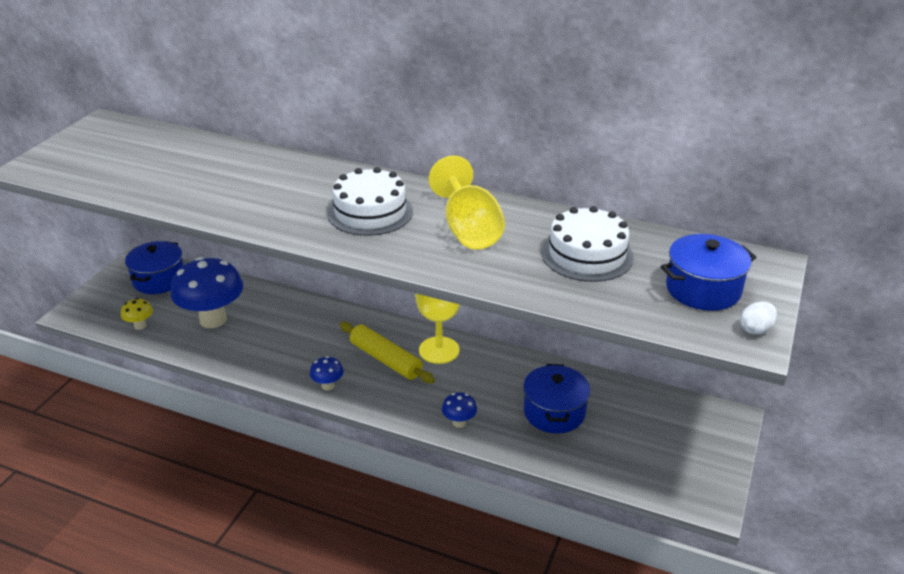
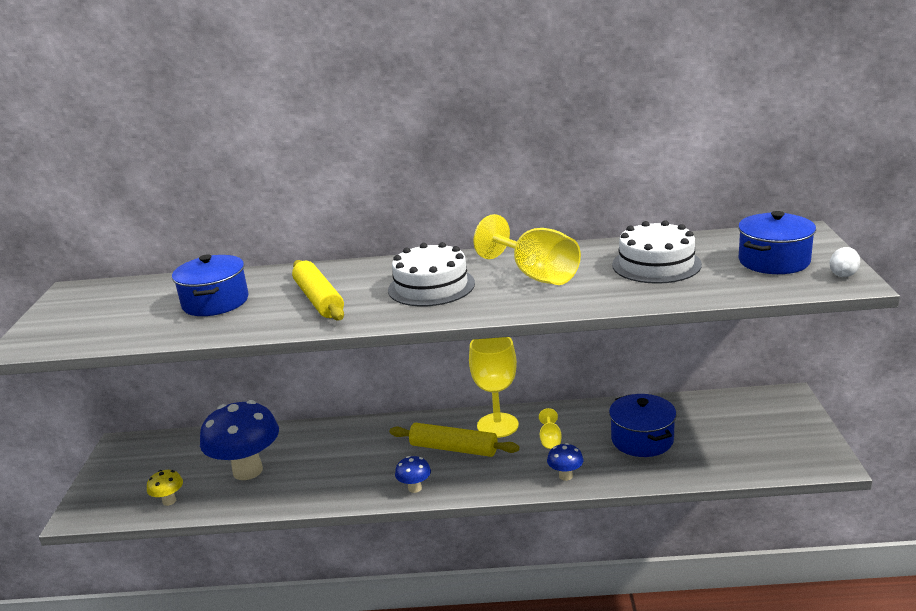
camera: 20 degrees left, 10 degrees down
(159, 280) = (159, 454): blue pot -> blue pot (215, 302)
(270, 195) = (318, 299): none -> yellow rolling pin
(473, 381) = (550, 440): none -> yellow goblet

